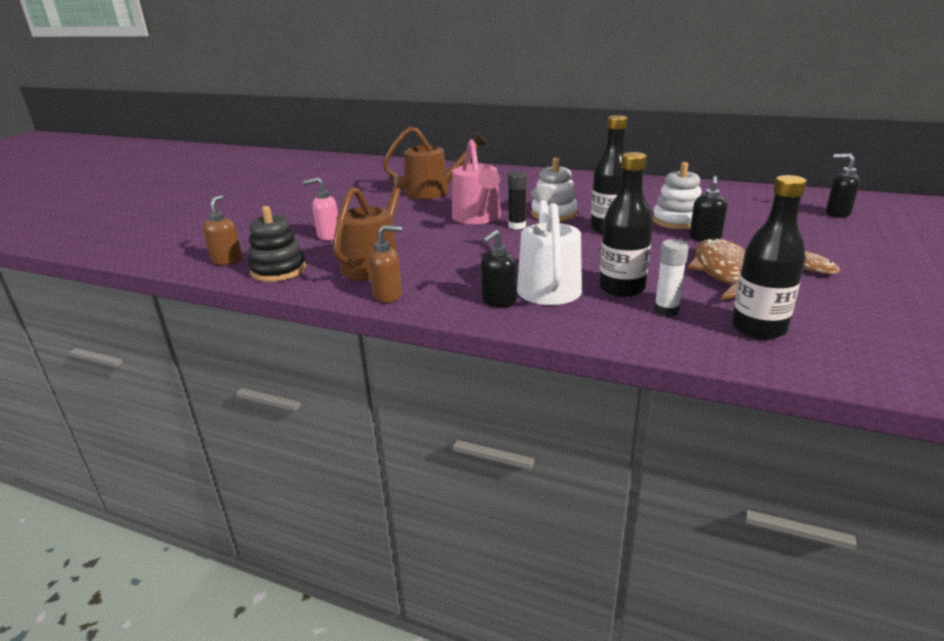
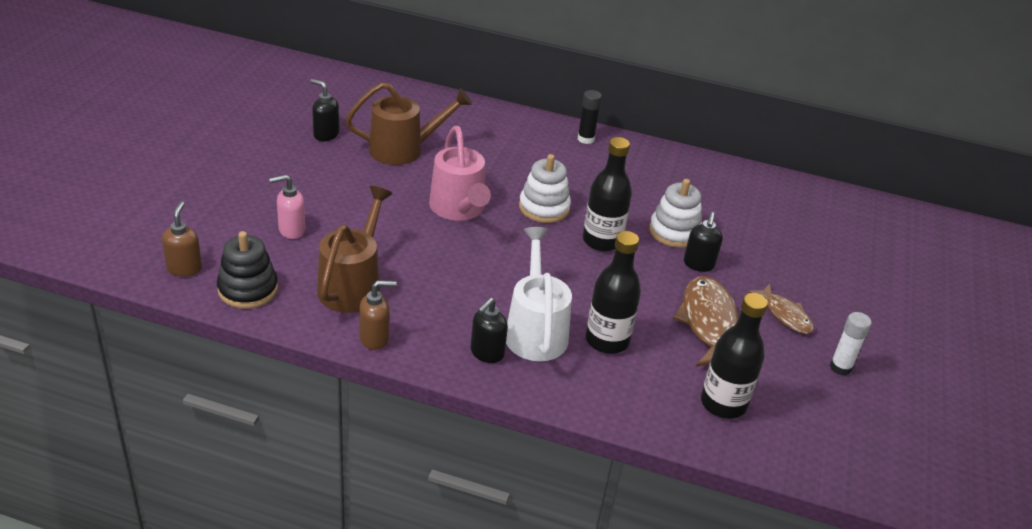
camera: 10 degrees left, 10 degrees up
(517, 226) = (503, 228): black glue stick -> black glue stick (585, 139)
(666, 310) = (645, 375): white glue stick -> white glue stick (840, 367)
(837, 213) = (839, 231): black soap dispenser -> black soap dispenser (325, 134)

